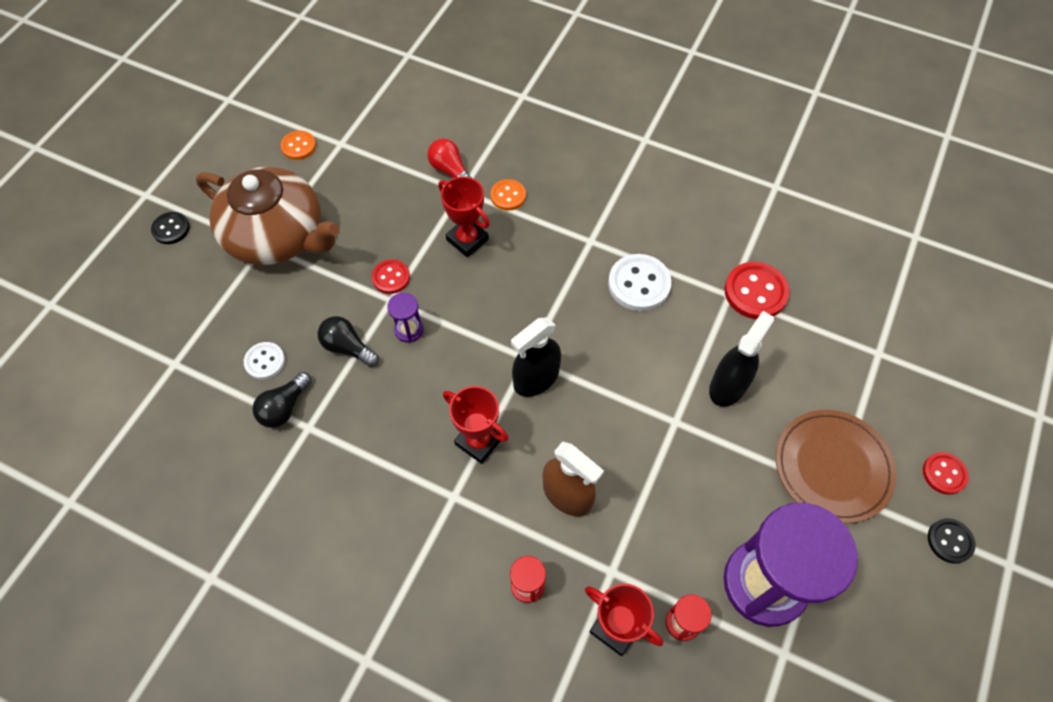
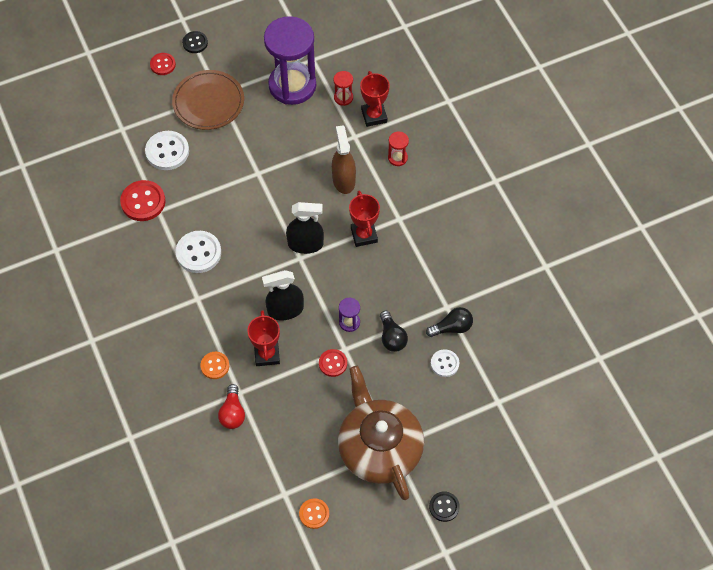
camera: 140 degrees left, 0 degrees up
(728, 386) = (213, 169): black spray bottle -> black spray bottle (285, 310)
(800, 366) = (167, 151): none -> white button

